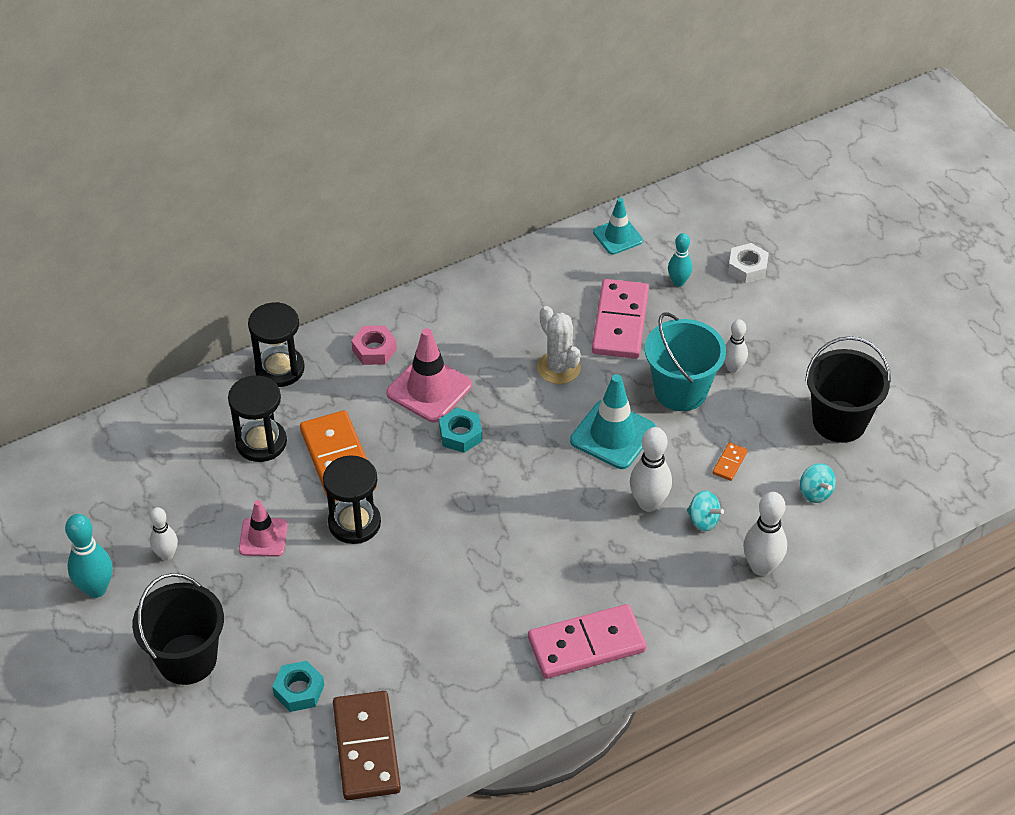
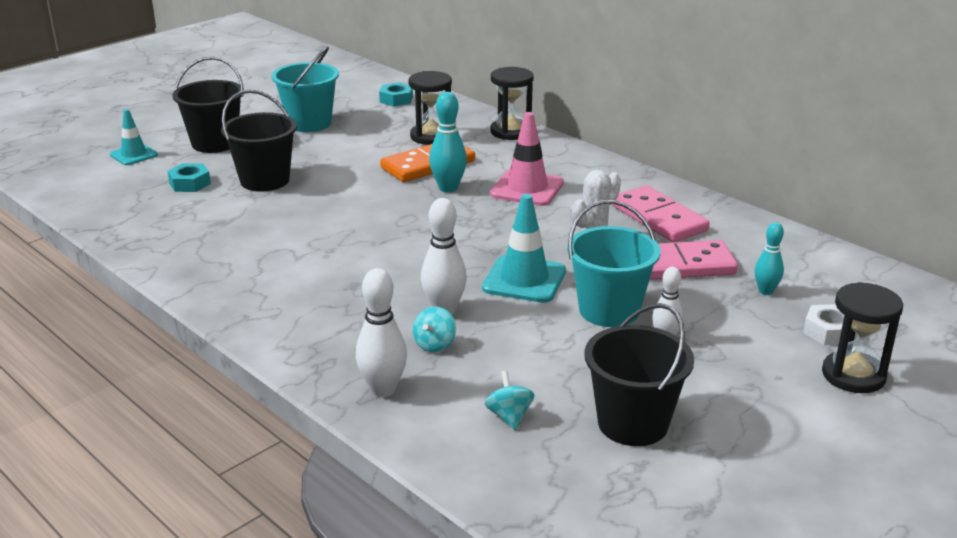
camera: 75 degrees right, 20 degrees down
(96, 589) = (272, 108): turquoise bowling pin -> turquoise bowling pin (448, 188)
(166, 555) = (309, 123): white bowling pin -> turquoise bucket
(263, 537) = (336, 150): pink traffic cone -> none
(319, 615) = (265, 180): none -> black bucket
(354, 523) = (363, 180): black hourglass -> black hourglass (853, 375)
(366, 748) = (134, 215): brown domino -> none
(374, 350) = (556, 161): pink nut -> none
(460, 435) = (482, 208): turquoise nut -> turquoise nut (396, 99)
(586, 644) = (256, 298): pink domino -> pink domino (659, 218)
(617, 236) = (798, 250): turquoise traffic cone -> turquoise traffic cone (134, 155)
(730, 463) = (524, 352): orange domino -> none
(815, 492) = (509, 416): turquoise spinning top -> turquoise spinning top turned 120 degrees clockwise

